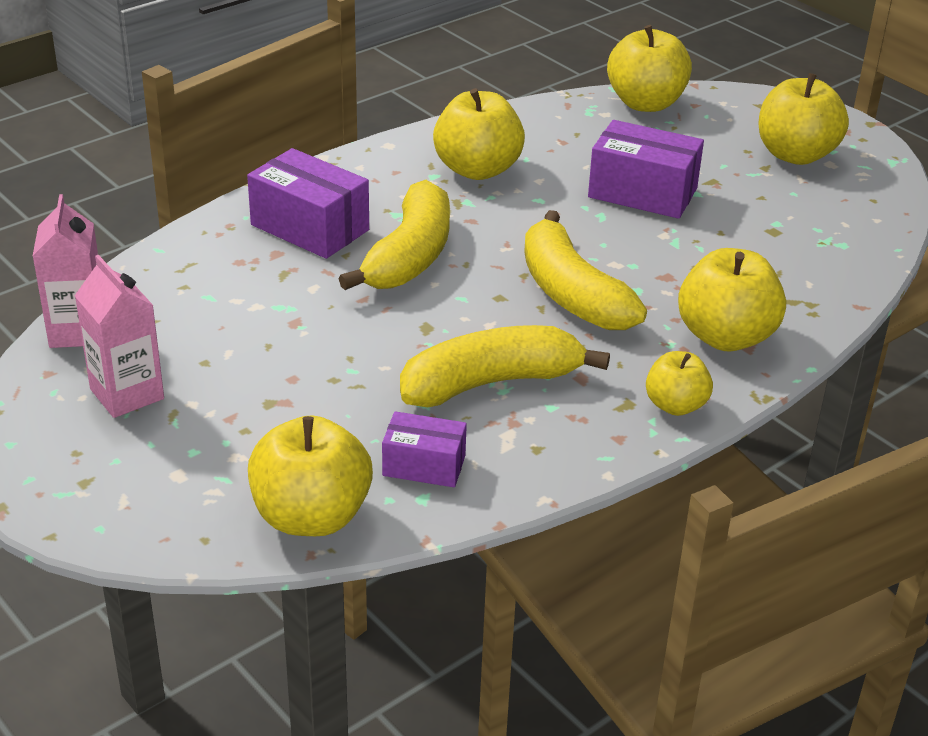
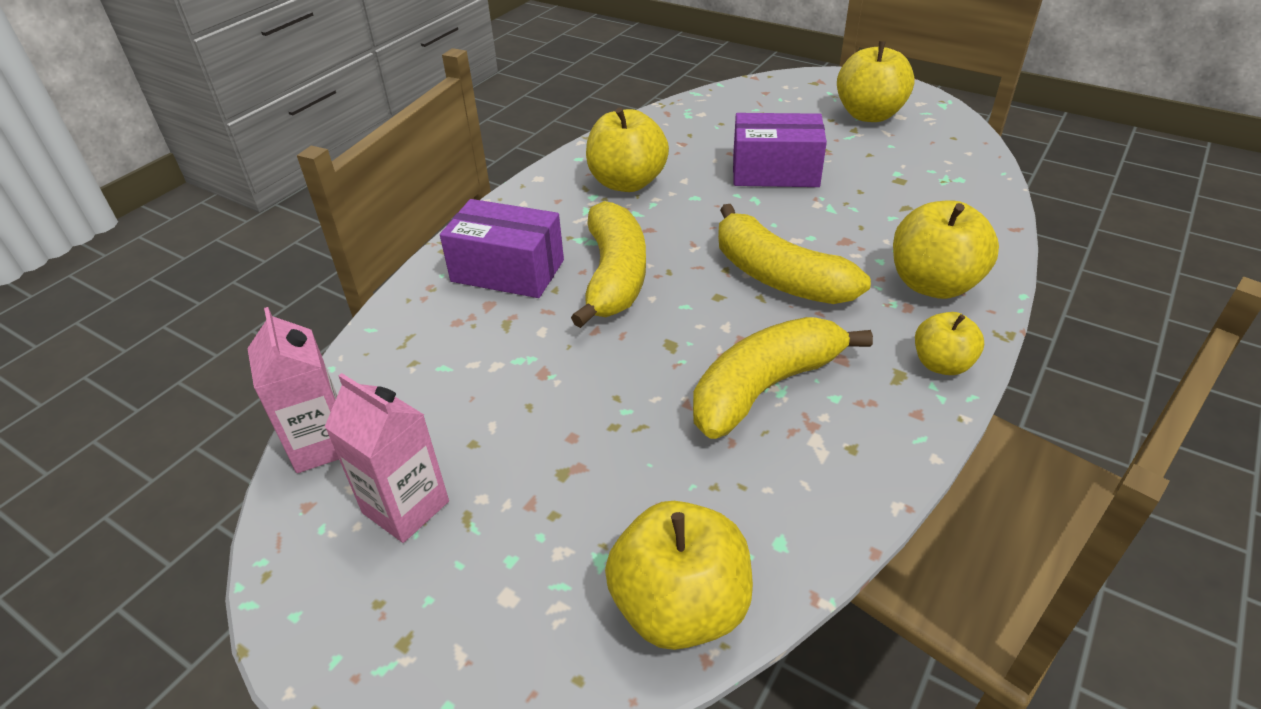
camera: 15 degrees left, 5 degrees up
(424, 465) = (758, 502): purple box -> none
(645, 103) = (727, 99): yellow apple -> none

